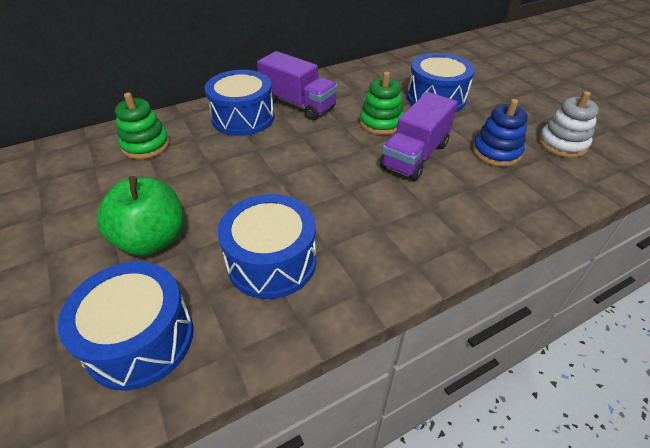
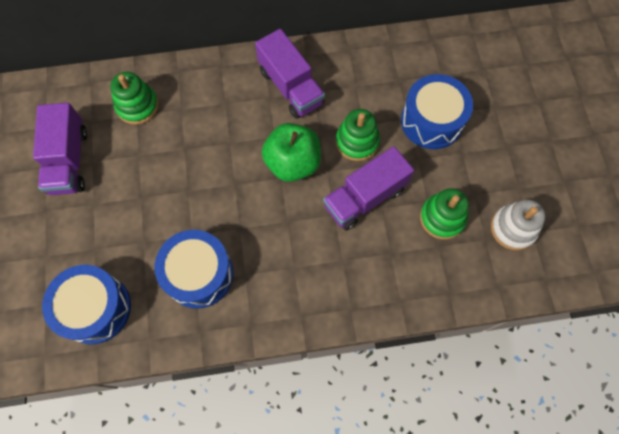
camera: 20 degrees right, 25 degrees up
(72, 203) = (69, 160): none -> purple truck
(152, 239) = (120, 222): green apple -> green apple (292, 163)
(243, 118) = (232, 92): blue drum -> none
(496, 152) = (442, 218): blue stacking toy -> green stacking toy

